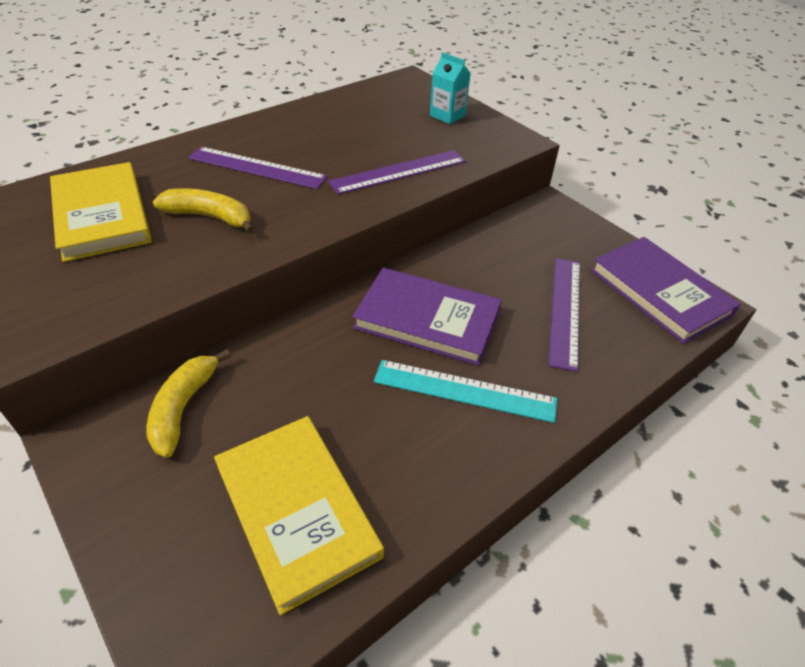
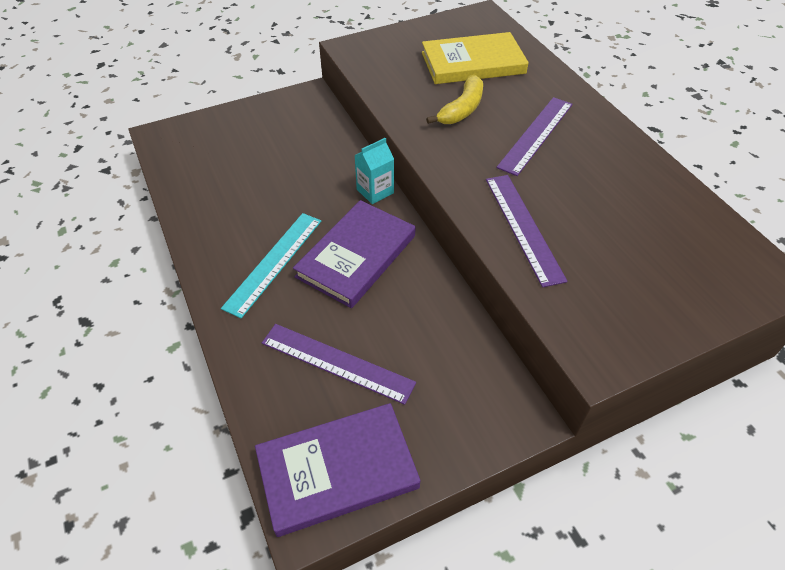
camera: 105 degrees right, 5 degrees up
(183, 408) = (316, 129): yellow banana -> none
(297, 510) = (223, 170): yellow book -> none
(447, 115) = (662, 296): turquoise carton -> turquoise carton (375, 191)

